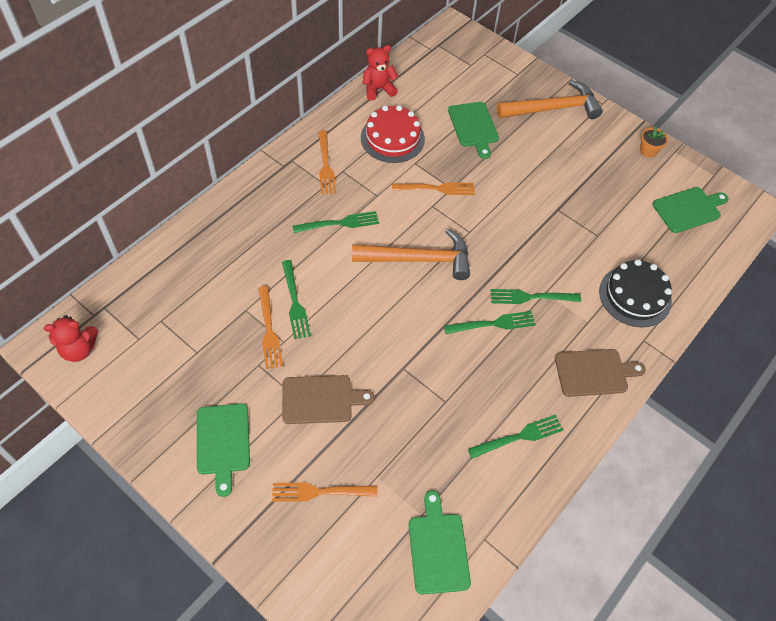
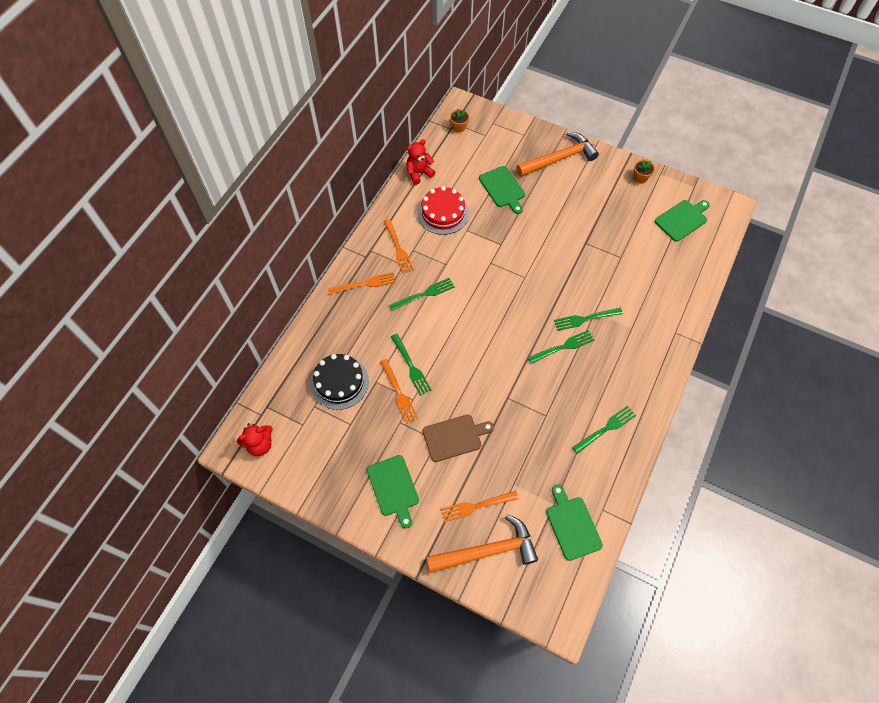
camera: 10 degrees left, 5 degrees up
(419, 259) = (493, 309): orange hammer -> orange hammer (487, 550)
(437, 188) = (489, 247): orange fork -> orange fork (364, 284)
(442, 50) = (459, 127): none -> orange flower pot
(594, 373) = (646, 366): brown cutting board -> none
(635, 296) = (660, 299): black cake -> black cake (339, 382)

